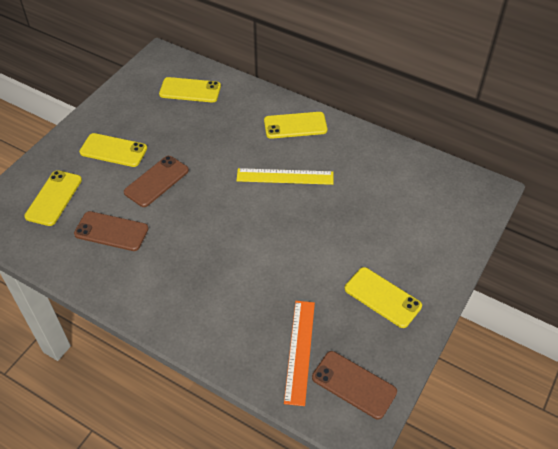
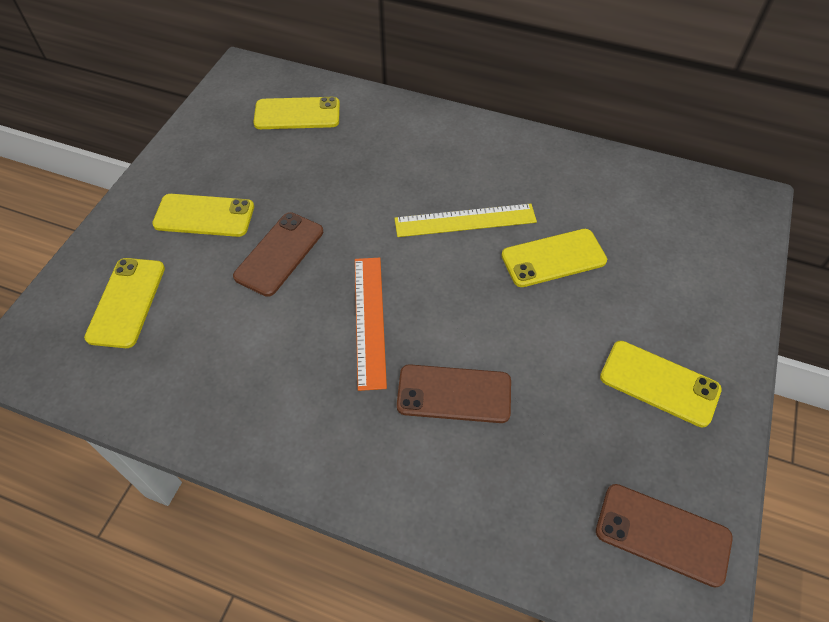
camera: 10 degrees left, 5 degrees up
(111, 231) = (227, 342): brown phone -> brown phone (454, 394)
(295, 125) = (459, 145): yellow phone -> yellow phone (553, 258)
(299, 351) = (564, 492): orange ruler -> orange ruler (369, 320)

